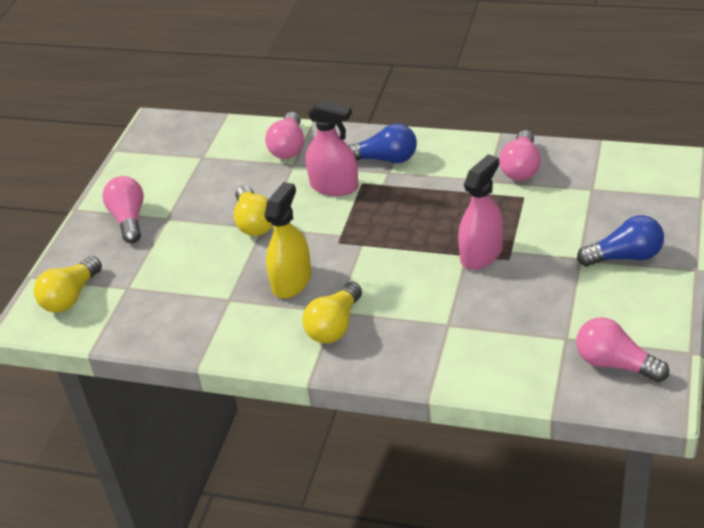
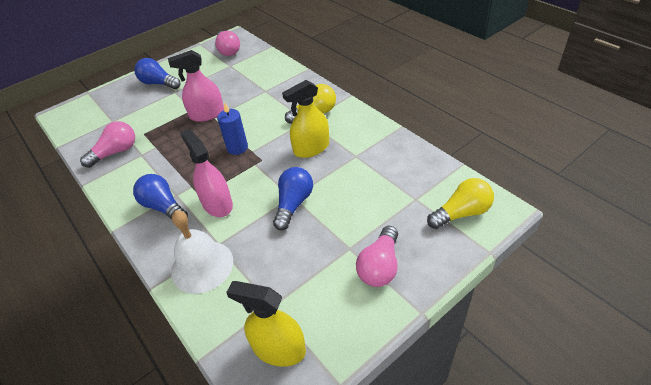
camera: 145 degrees left, 5 degrees up
(174, 143) = (279, 348): none -> yellow spray bottle
(254, 222) = (293, 204): yellow light bulb -> blue light bulb
(289, 147) = (202, 266): pink light bulb -> white bell
(384, 239) = (237, 148): none -> blue candle

